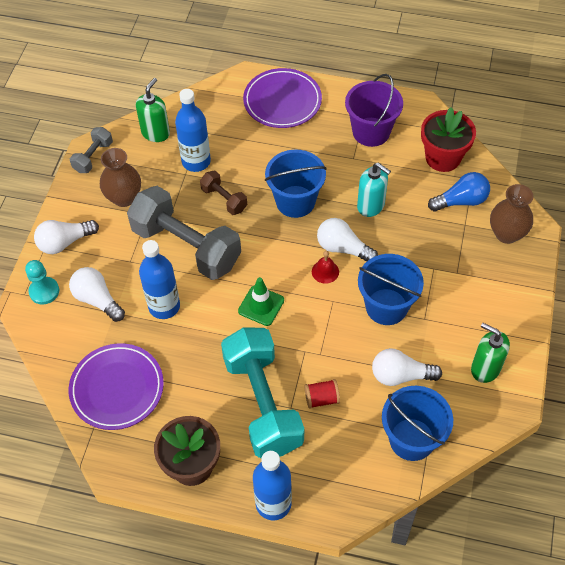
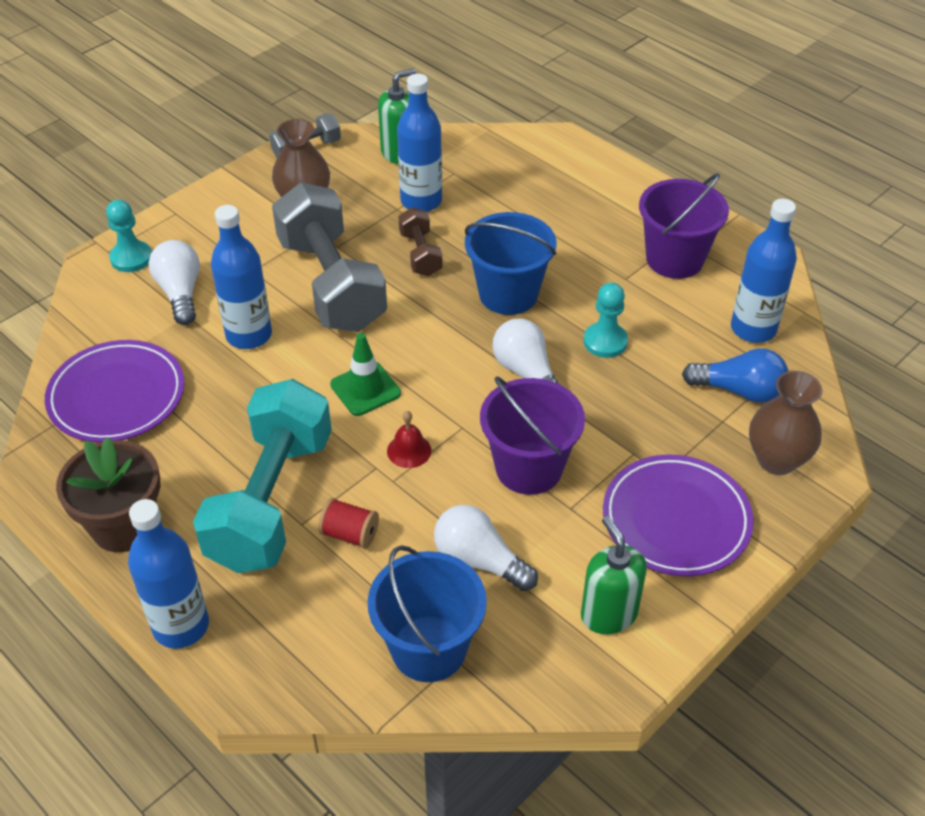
camera: 30 degrees right, 10 degrees down
(65, 242) = (198, 219): white light bulb -> none
(282, 101) = (583, 181): purple plate -> purple plate (676, 519)
(325, 271) = (480, 389): red bell -> red bell (409, 450)
(371, 206) = (605, 341): turquoise soap dispenser -> turquoise pawn
(386, 306) = (529, 468): blue bucket -> purple bucket
(443, 158) = (753, 329): red flower pot -> blue bottle

